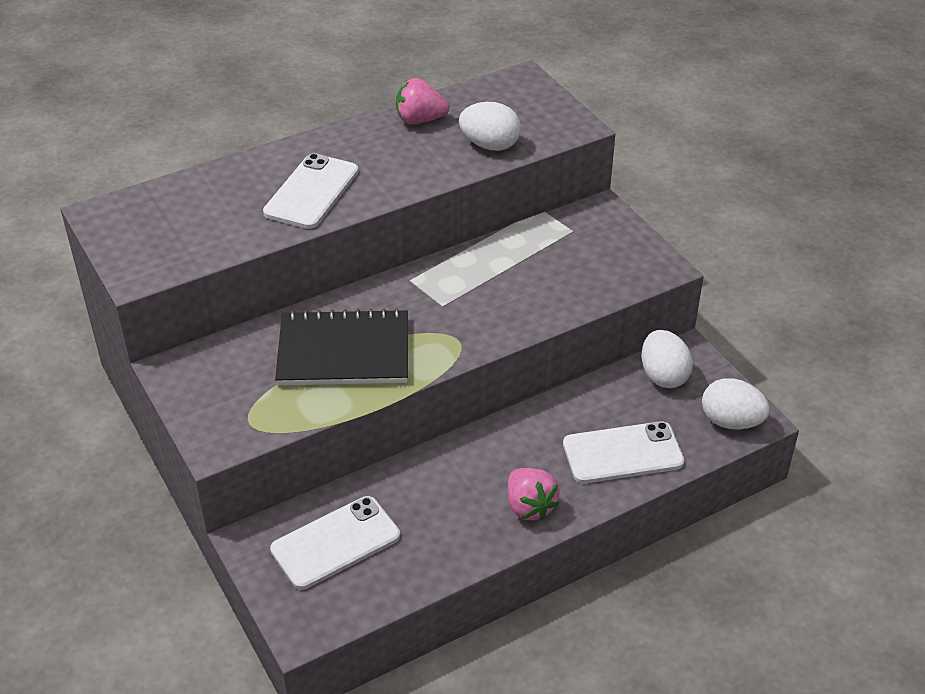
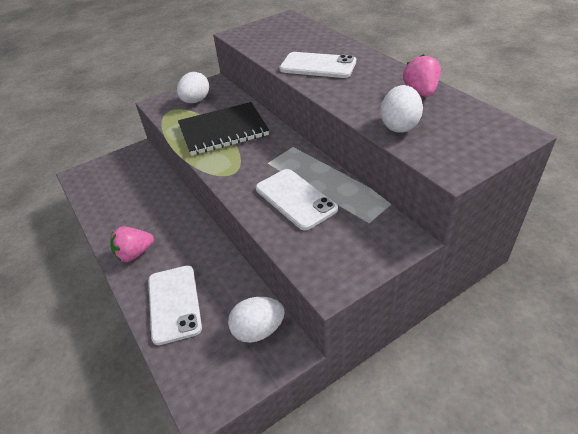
camera: 90 degrees right, 0 degrees up
(335, 543) = (128, 177): white phone -> white phone (295, 199)
(344, 351) = (223, 130): black notebook -> black notebook turned 75 degrees clockwise
(731, 422) = (201, 384): white egg -> white egg (195, 101)

